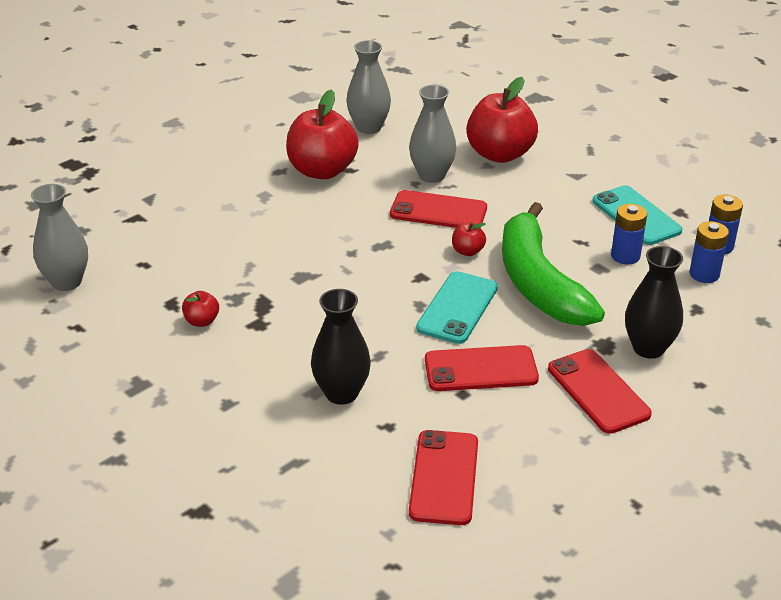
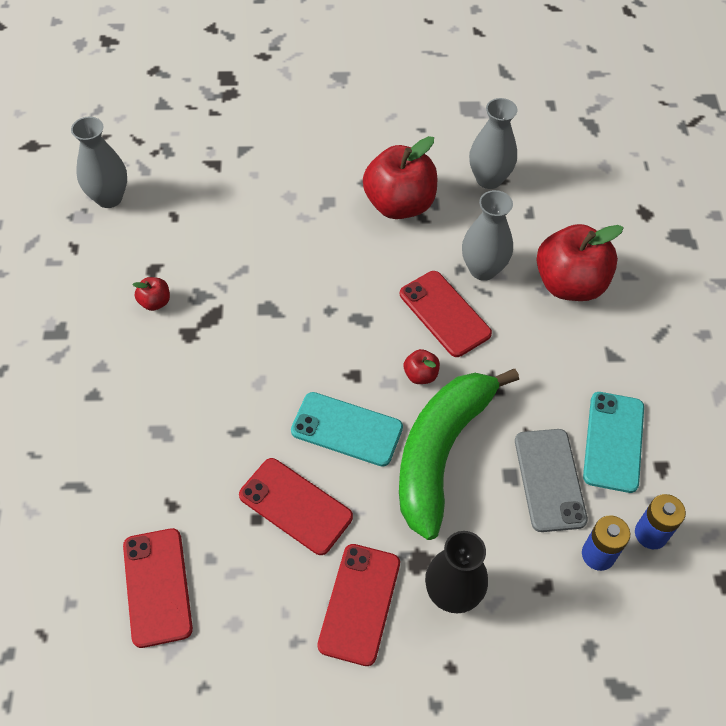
camera: 40 degrees right, 20 degrees up
(341, 393) = (174, 447): black vase -> none
(444, 477) = (157, 587): red phone -> red phone turned 60 degrees counterclockwise
(457, 308) = (346, 429): turquoise phone -> turquoise phone turned 45 degrees clockwise
(625, 256) = (549, 480): blue battery -> grey phone

